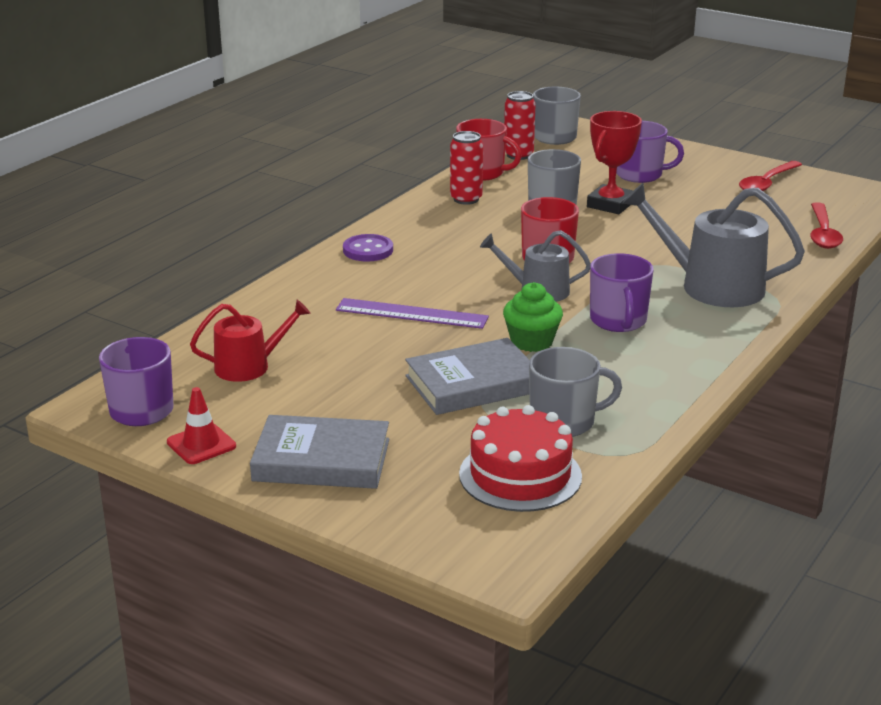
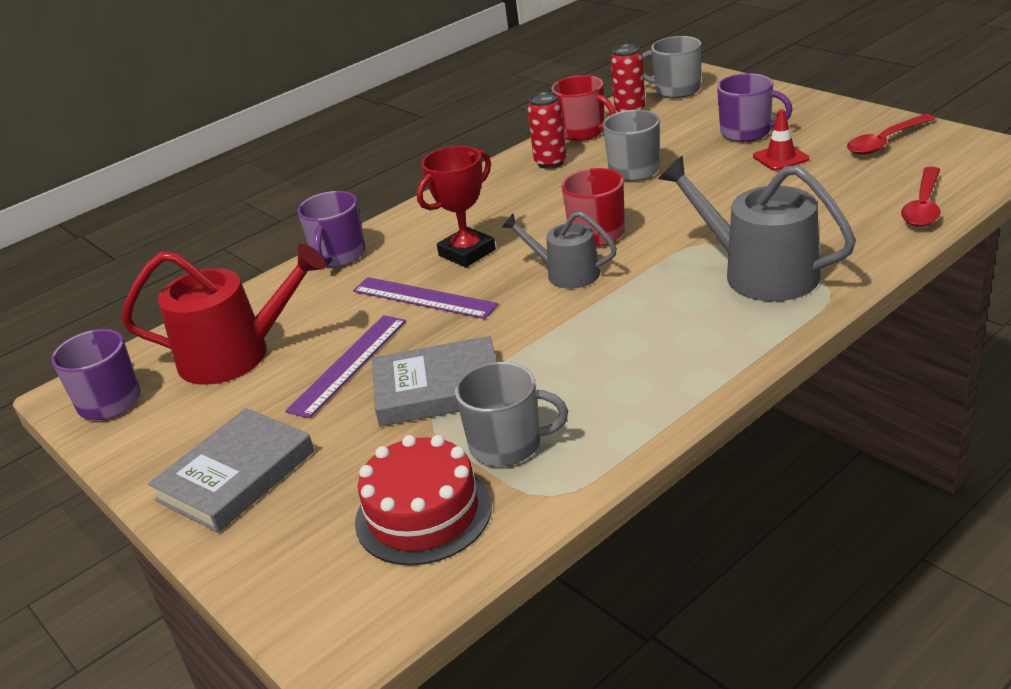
camera: 20 degrees right, 5 degrees up
(201, 444) = (138, 446): red traffic cone -> red traffic cone (780, 158)
(249, 366) = (235, 355): red watering can -> red watering can, size x1.67
(321, 460) = (236, 476): grey book -> grey book turned 75 degrees counterclockwise
(368, 250) = (423, 221): purple button -> none
(372, 369) = (348, 364): none -> purple ruler
(531, 341) = (527, 337): green cupcake -> none
(610, 204) = (696, 169): red trophy -> red trophy (467, 253)
(618, 321) = (633, 315): purple mug -> purple mug (338, 255)

